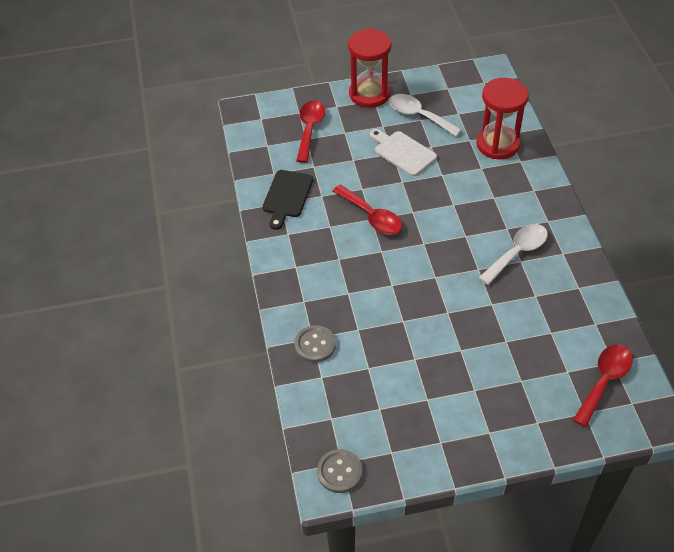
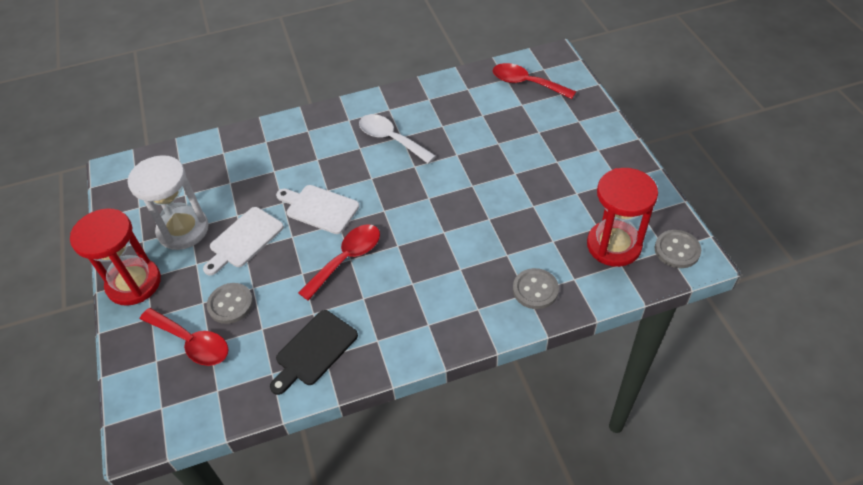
camera: 95 degrees left, 0 degrees up
(287, 196) = (314, 350): black cutting board -> black cutting board turned 120 degrees clockwise
(310, 129) = (192, 342): red spoon -> red spoon turned 150 degrees counterclockwise
(339, 148) = (230, 304): none -> grey button
(419, 116) = (183, 230): white spoon -> white hourglass
(431, 199) = (319, 208): none -> white cutting board
(497, 144) = (239, 159): red hourglass -> red hourglass (613, 245)

